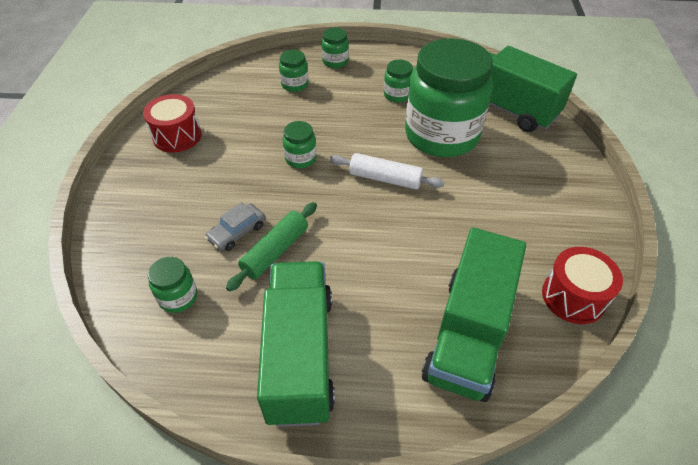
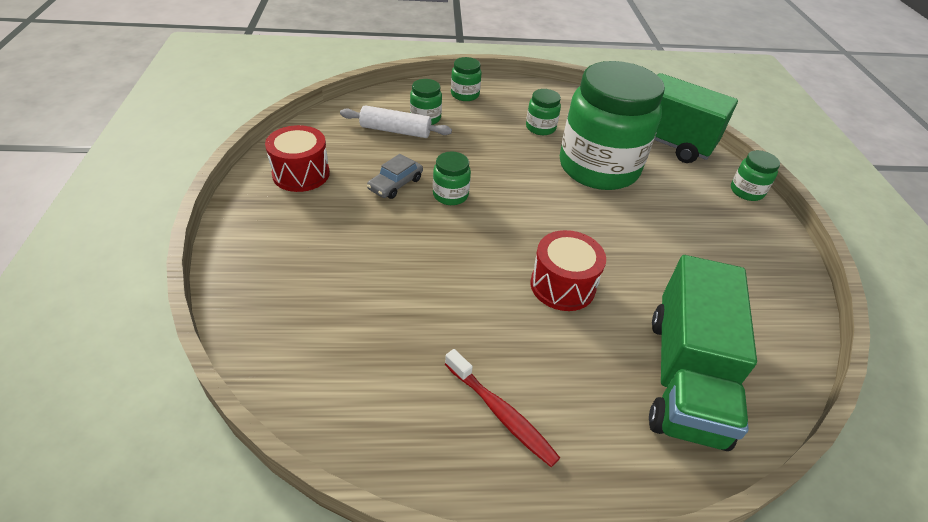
camera: 10 degrees left, 5 degrees down
(178, 297) = (339, 355): green jar -> green jar (746, 191)
(237, 232) = (395, 277): grey car -> grey car (395, 184)
(275, 251) = (445, 297): green rolling pin -> none
(300, 355) = (501, 414): green truck -> red toothbrush
(385, 179) = (549, 214): white rolling pin -> white rolling pin (395, 131)
(573, 297) = (784, 330): red drum -> red drum (562, 285)

